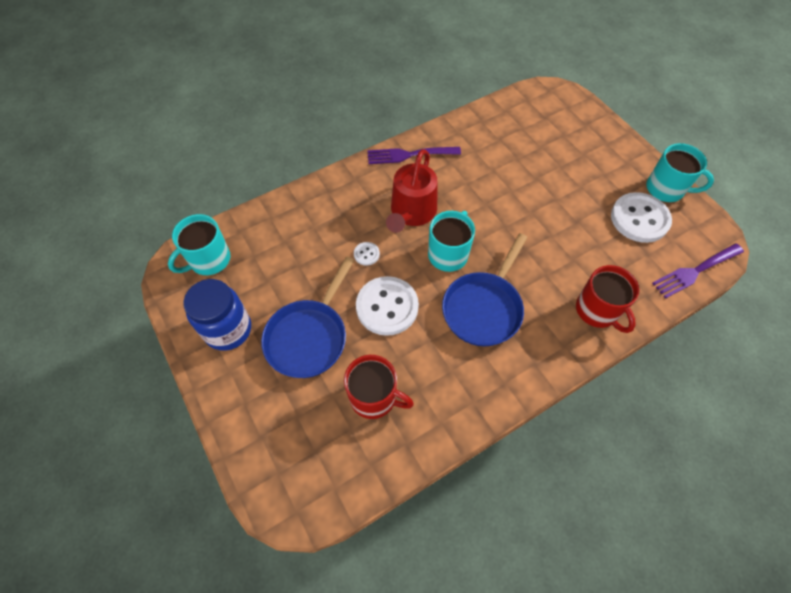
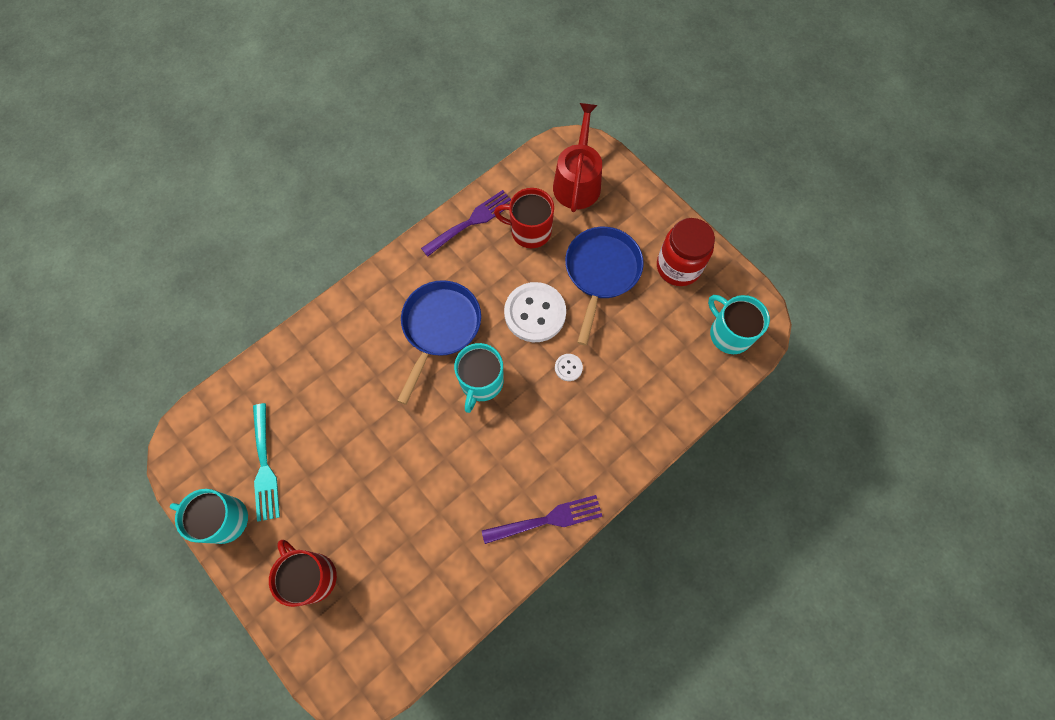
camera: 170 degrees right, 10 degrees up
(209, 260) = (729, 333): turquoise mug -> turquoise mug turned 75 degrees counterclockwise
(228, 329) = (678, 267): blue jar -> red jar
(411, 212) = (529, 430): red watering can -> red watering can (577, 181)
(597, 311) = (326, 343): red mug -> red mug (312, 576)
(639, 219) = (265, 466): white button -> turquoise fork
(695, 271) = (217, 405): purple fork -> purple fork (471, 221)

